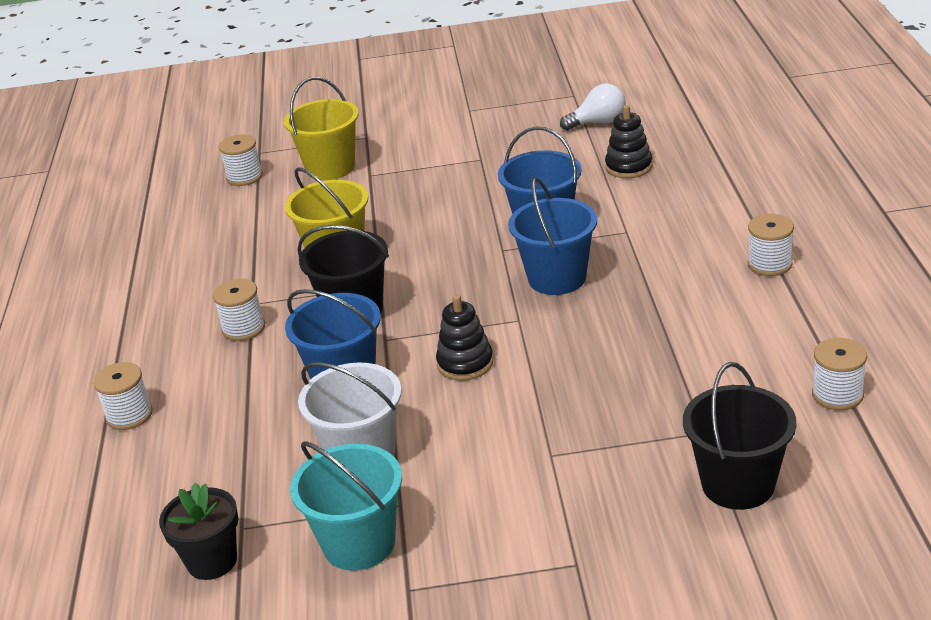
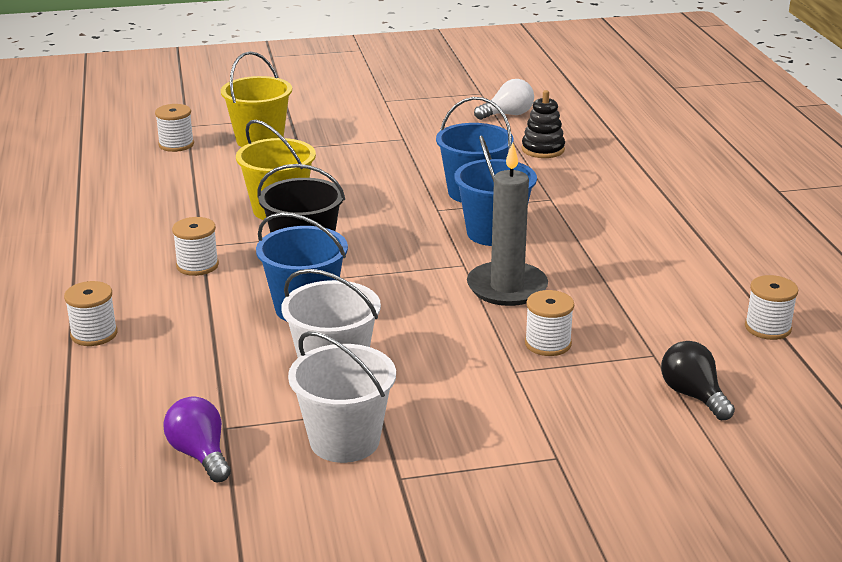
camera: 10 degrees left, 5 degrees down
(212, 561) = (200, 455): black flower pot -> purple light bulb
(359, 544) = (344, 441): turquoise bucket -> white bucket
(465, 363) = (420, 298): black stacking toy -> none
(559, 348) = (507, 287): none -> grey candle
(738, 484) = (693, 395): black bucket -> black light bulb
(769, 264) = (686, 227): white spool -> white spool (548, 343)

